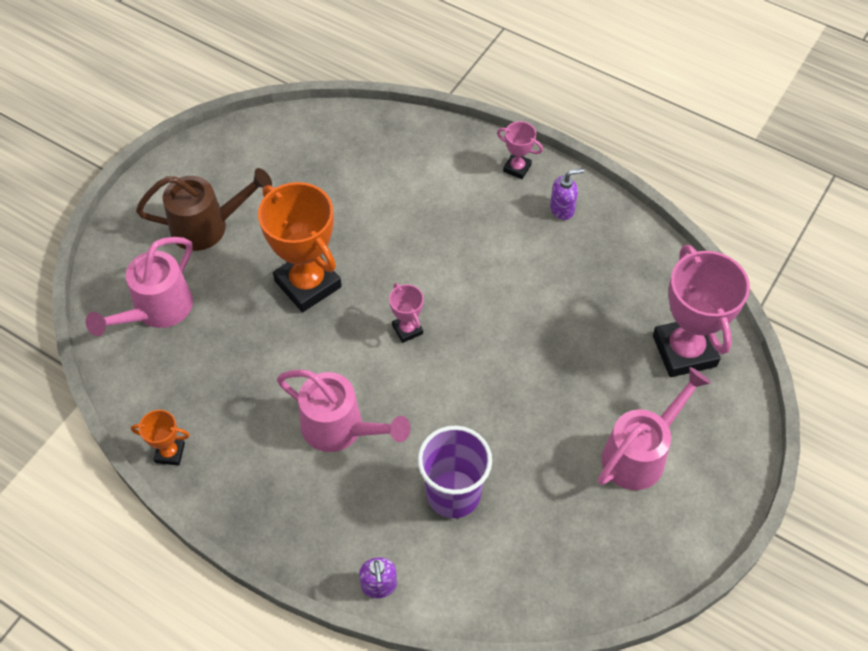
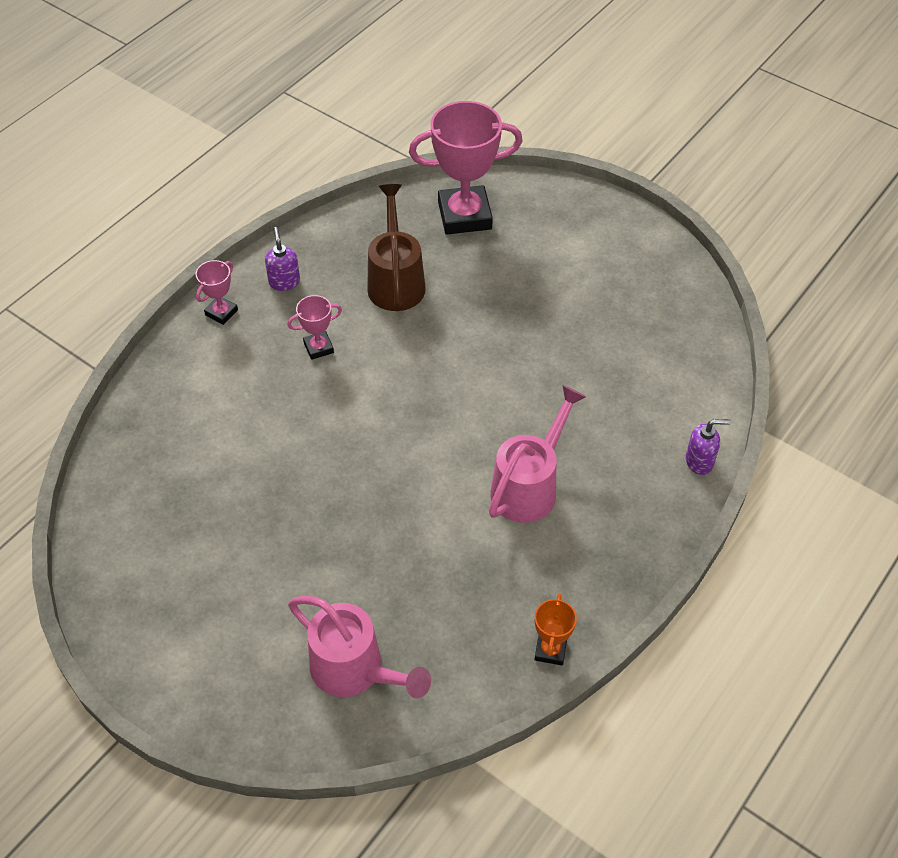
camera: 85 degrees left, 5 degrees down
(208, 226) = (237, 615): brown watering can -> brown watering can (396, 281)
(308, 284) = (342, 511): orange trophy -> none
(407, 329) = (415, 422): pink trophy -> pink trophy (318, 348)
(453, 494) = (605, 397): purple cup -> none
(640, 453) = (568, 259): pink watering can -> none

